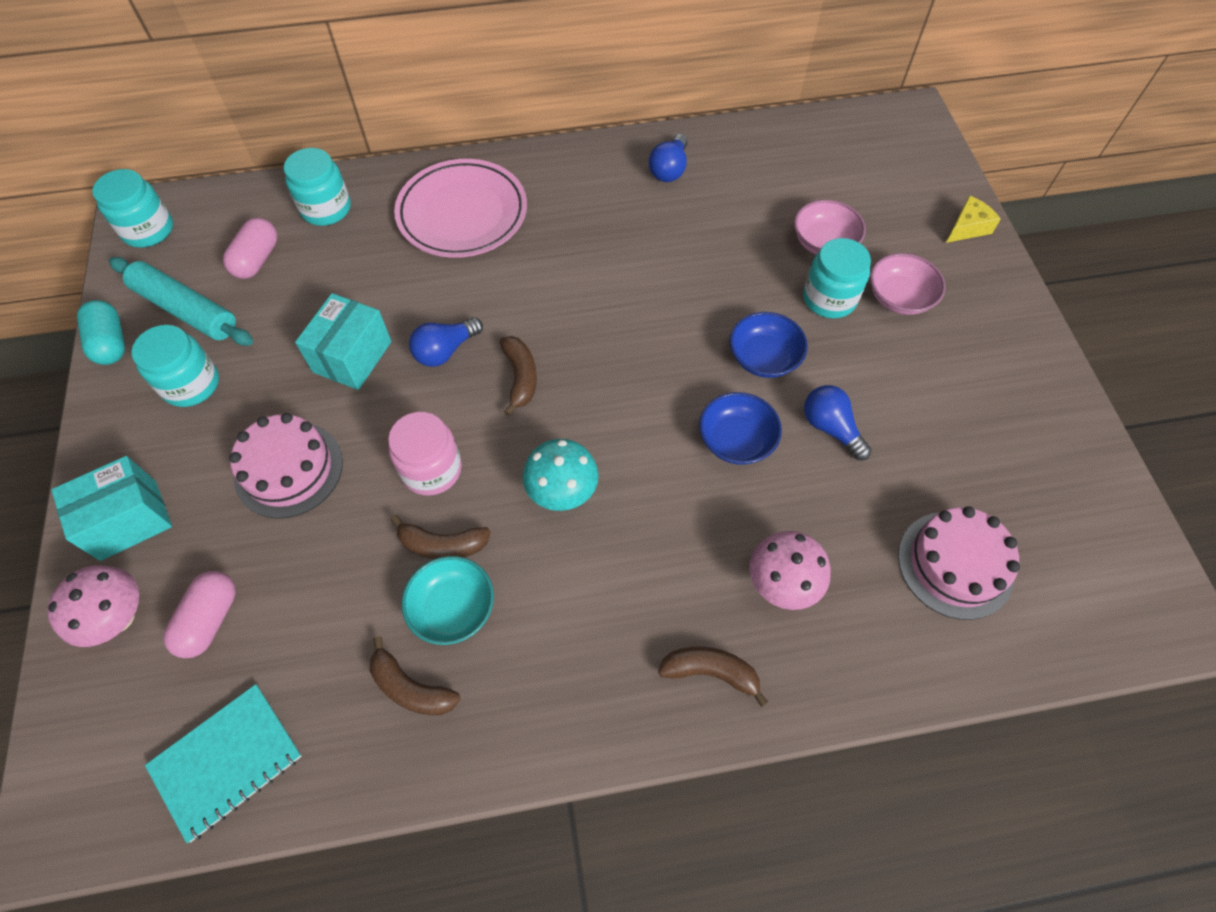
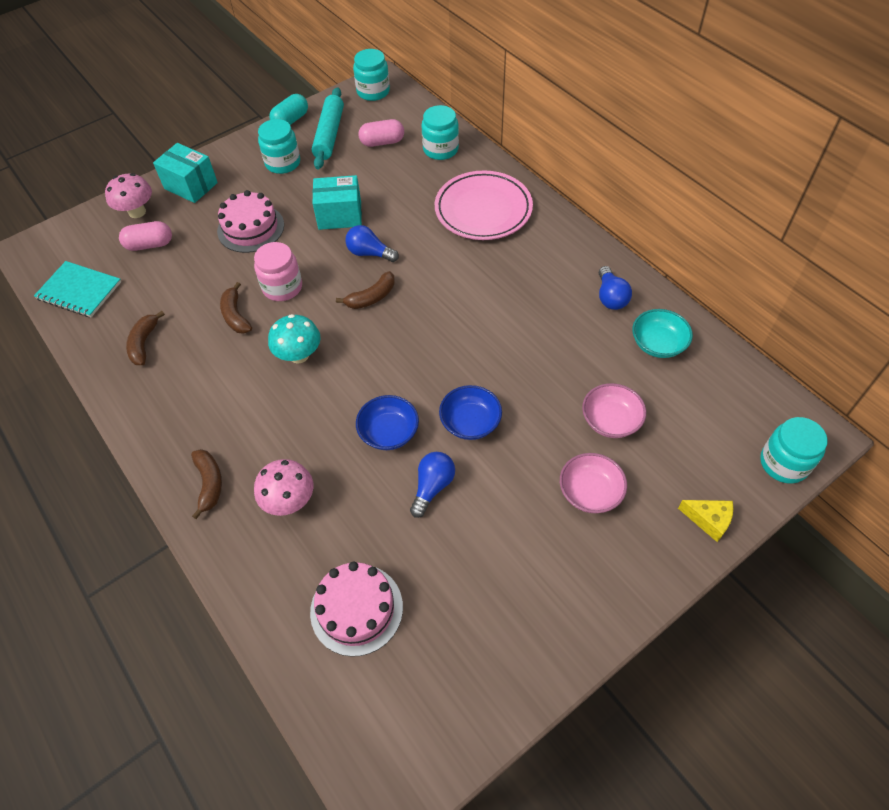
camera: 65 degrees right, 5 degrees down
(453, 608) = (198, 339): turquoise bowl -> turquoise bowl (658, 344)
(669, 169) = (610, 297): blue light bulb -> blue light bulb turned 90 degrees counterclockwise
(829, 298) = (555, 444): turquoise jar -> turquoise jar (784, 463)

